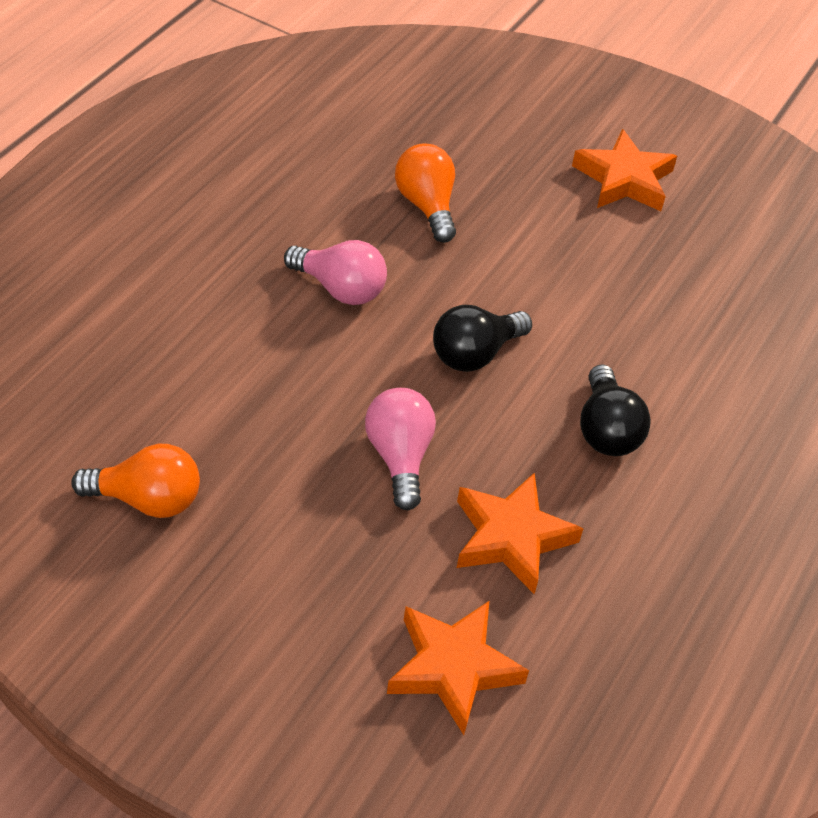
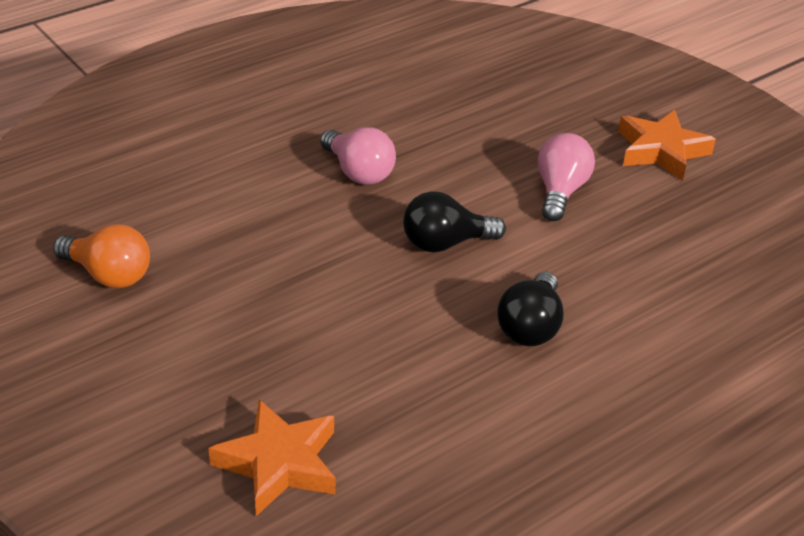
camera: 25 degrees right, 10 degrees down
(399, 457) = (332, 299): pink light bulb -> pink light bulb (560, 191)
(426, 206) = (469, 132): orange light bulb -> none
(511, 538) = (392, 383): orange star -> none

